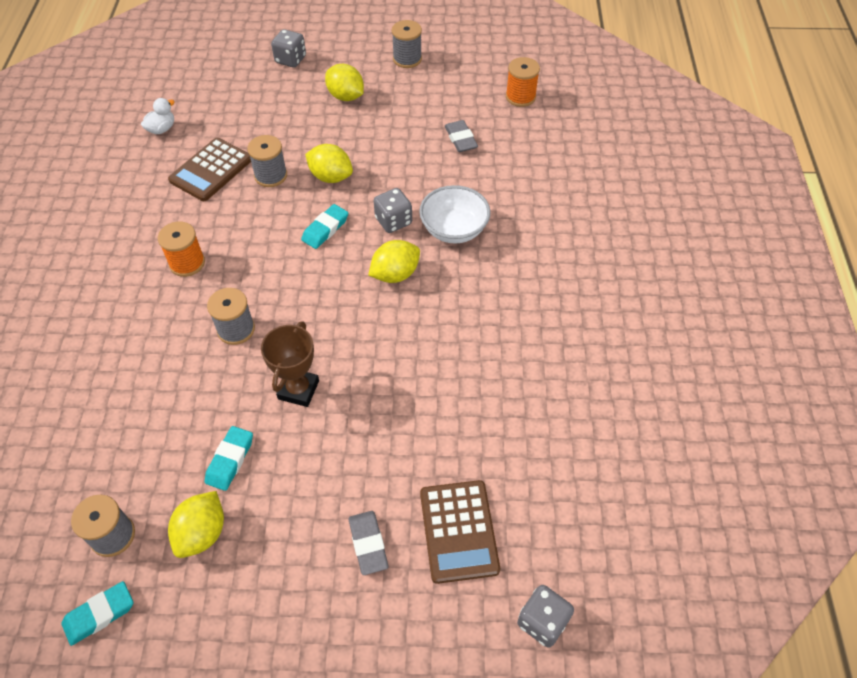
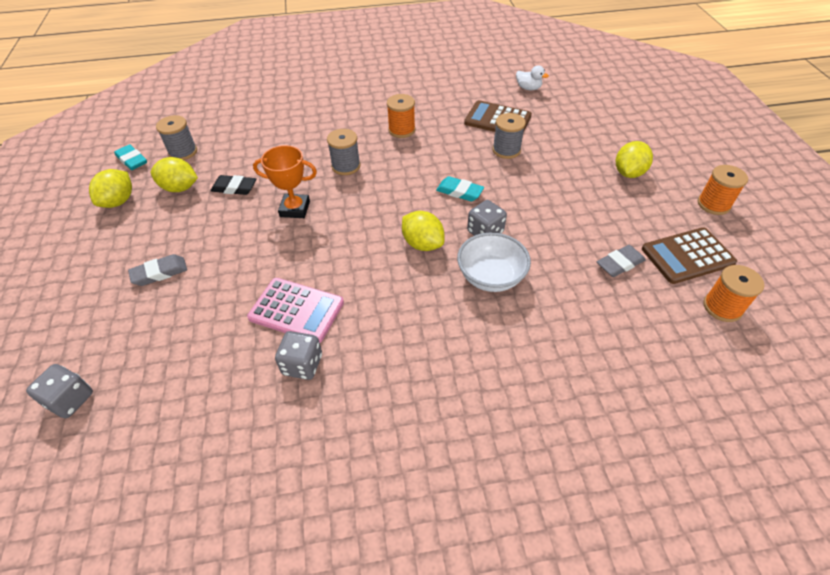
camera: 80 degrees right, 5 degrees down
(230, 460) = (234, 188): turquoise eraser -> black eraser
(290, 59) = (653, 131): grey dice -> grey dice (302, 365)
(298, 390) = (295, 209): brown trophy -> orange trophy
(331, 177) = (521, 183): yellow lemon -> yellow lemon (119, 201)
(407, 59) = (713, 204): grey spool -> orange spool
(459, 531) = (163, 328): brown calculator -> brown calculator (687, 256)
(461, 395) = (296, 310): none -> pink calculator

